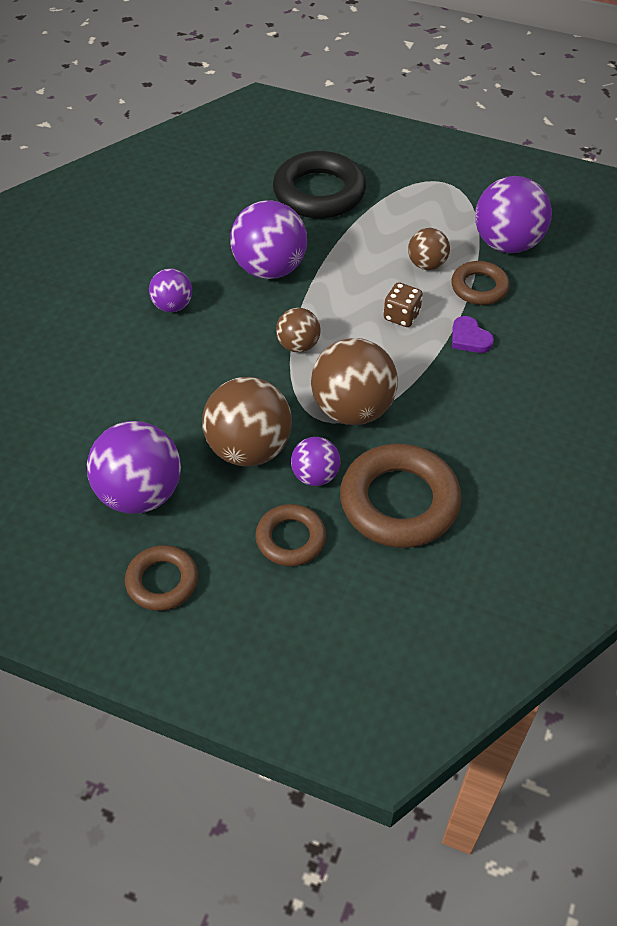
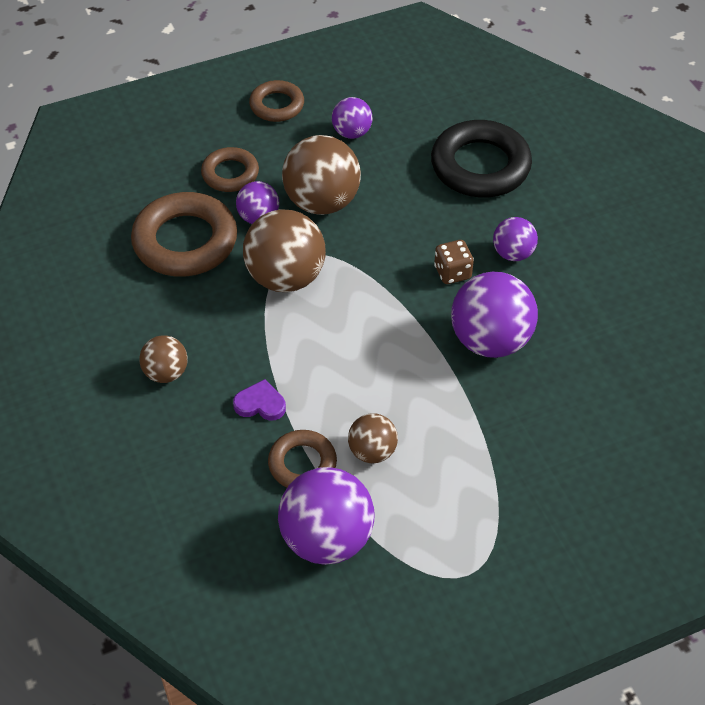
camera: 135 degrees right, 0 degrees up
(140, 494) = (352, 133): purple ball -> purple ball, size x0.55
(298, 345) = (383, 294): brown ball -> brown ball (166, 373)
(319, 193) = (559, 455): black ring -> black ring (480, 166)
(401, 316) = (336, 381): brown dice -> brown dice (452, 272)

